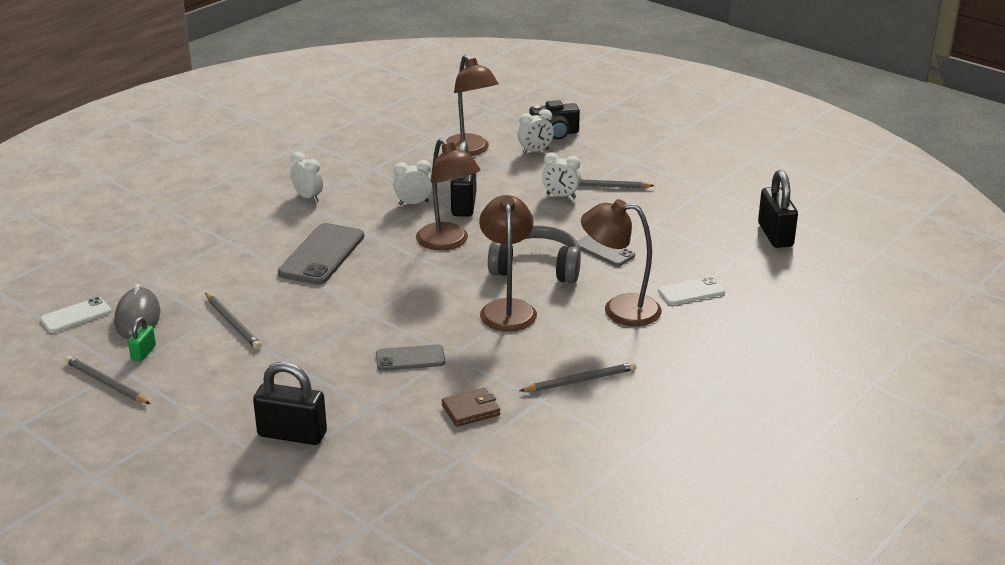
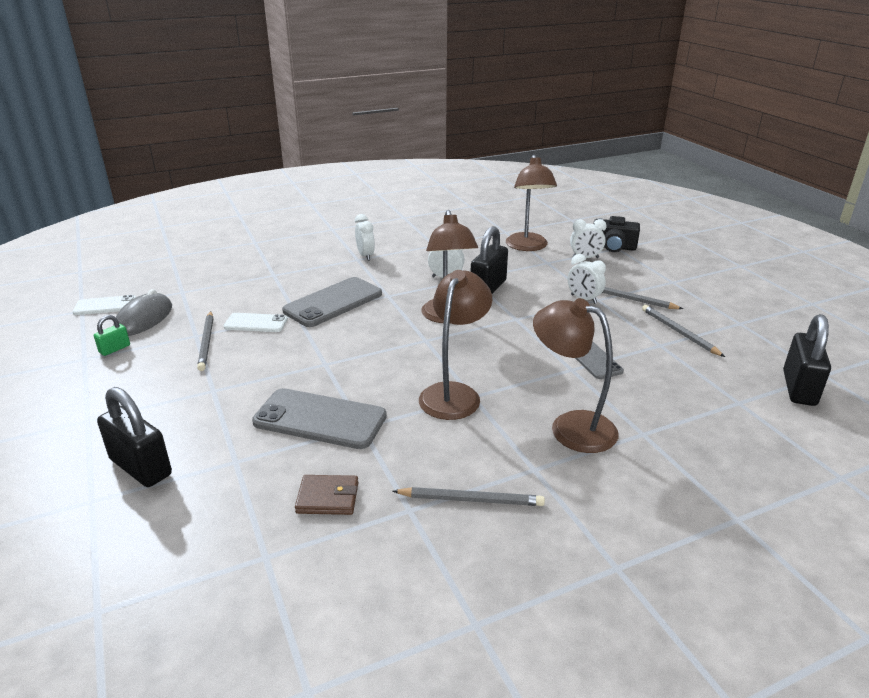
camera: 25 degrees right, 0 degrees up
(106, 383) = (58, 367): grey pencil -> grey pencil (679, 332)
(410, 358) = (320, 419): grey phone -> grey phone, size x1.72
(536, 267) = (513, 360): grey headphones -> none
(691, 292) = (665, 428): white phone -> white phone (256, 323)

